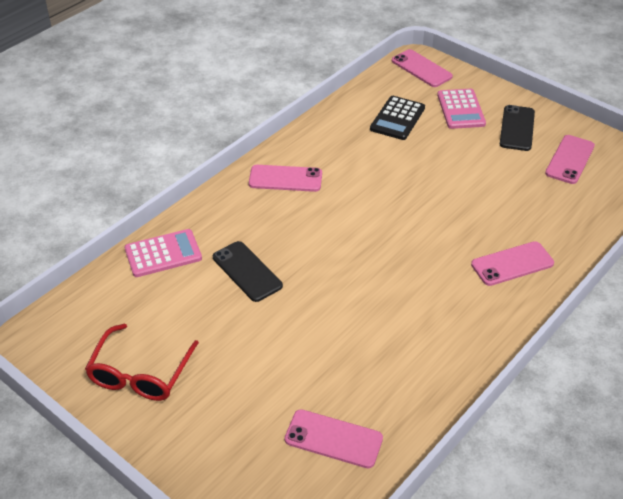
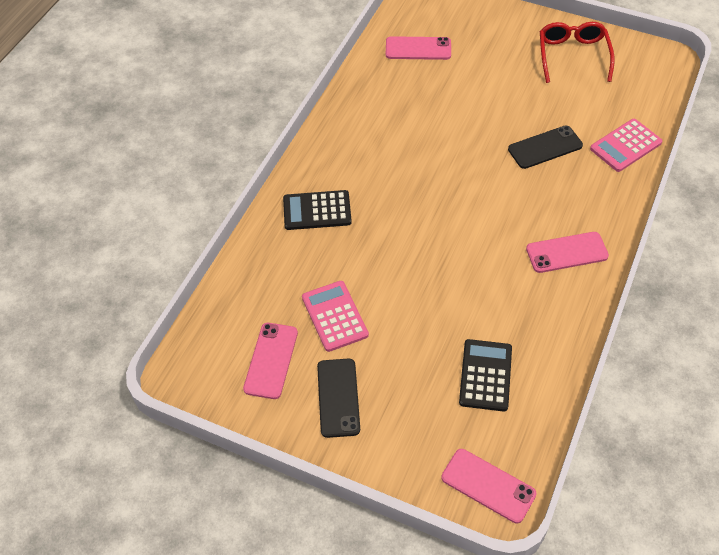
camera: 165 degrees right, 10 degrees up
(247, 271) = (545, 147): black phone -> black phone turned 60 degrees counterclockwise
(460, 109) = (414, 414): pink calculator -> pink calculator (335, 316)
(512, 264) = (317, 211): pink phone -> black calculator

